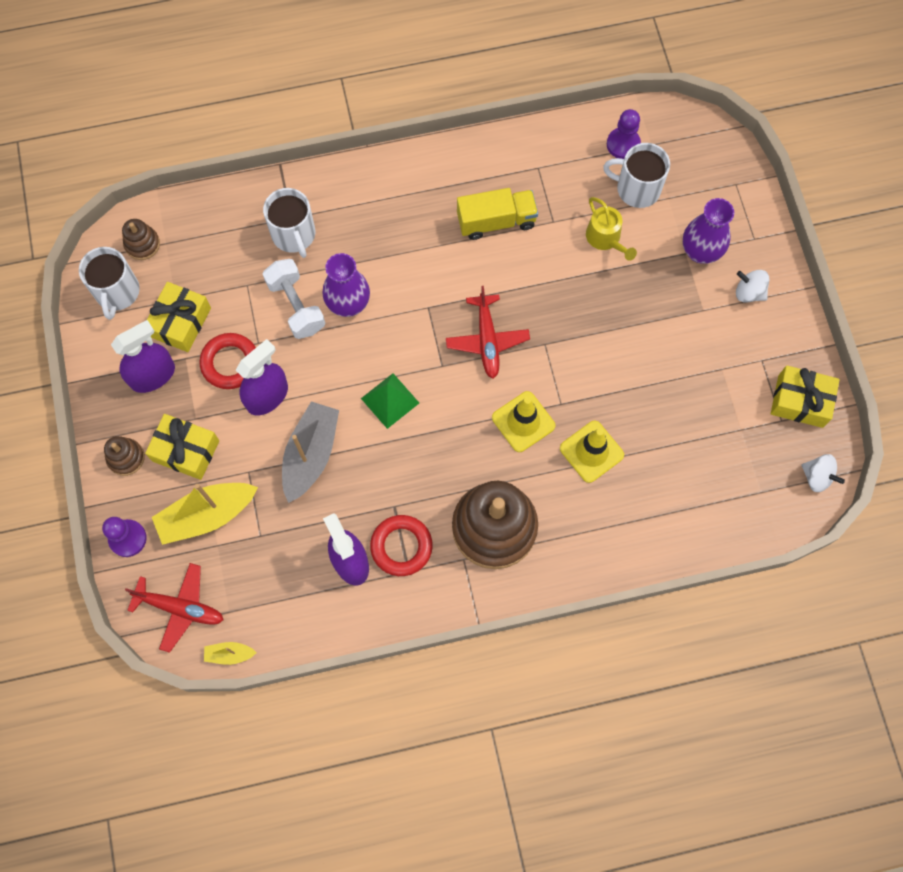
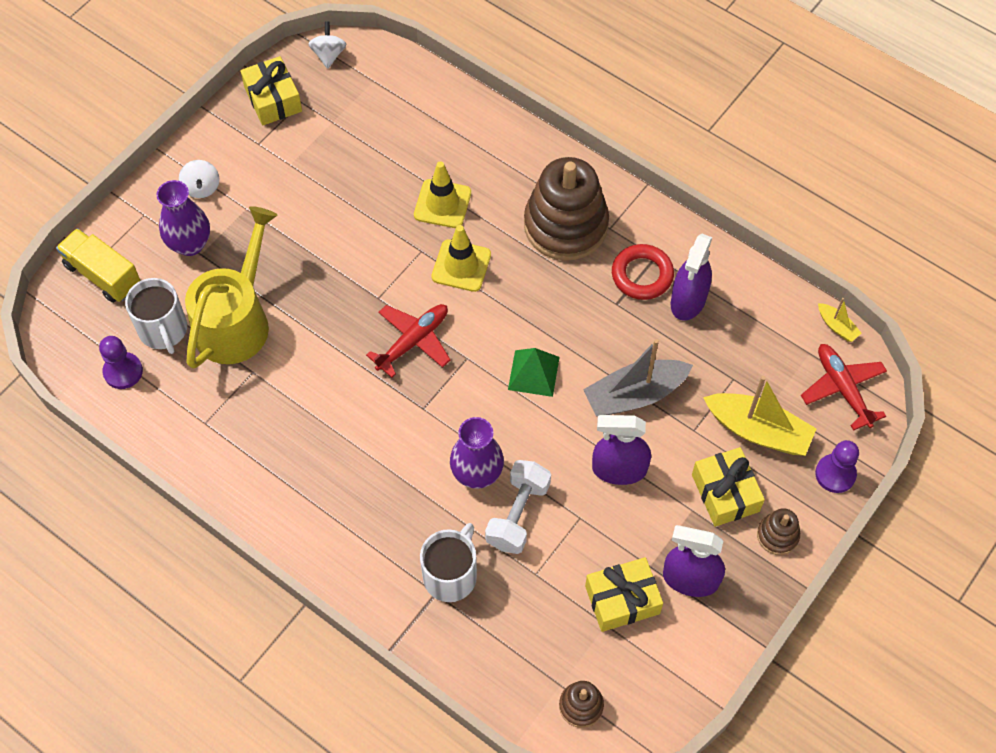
camera: 130 degrees left, 10 degrees down
(117, 292) = (647, 684): white mug -> none
(230, 363) = (619, 524): red ring -> none
(496, 221) = (291, 416): yellow truck -> yellow truck (103, 275)
(605, 238) = (236, 321): yellow watering can -> yellow watering can, size x1.96

